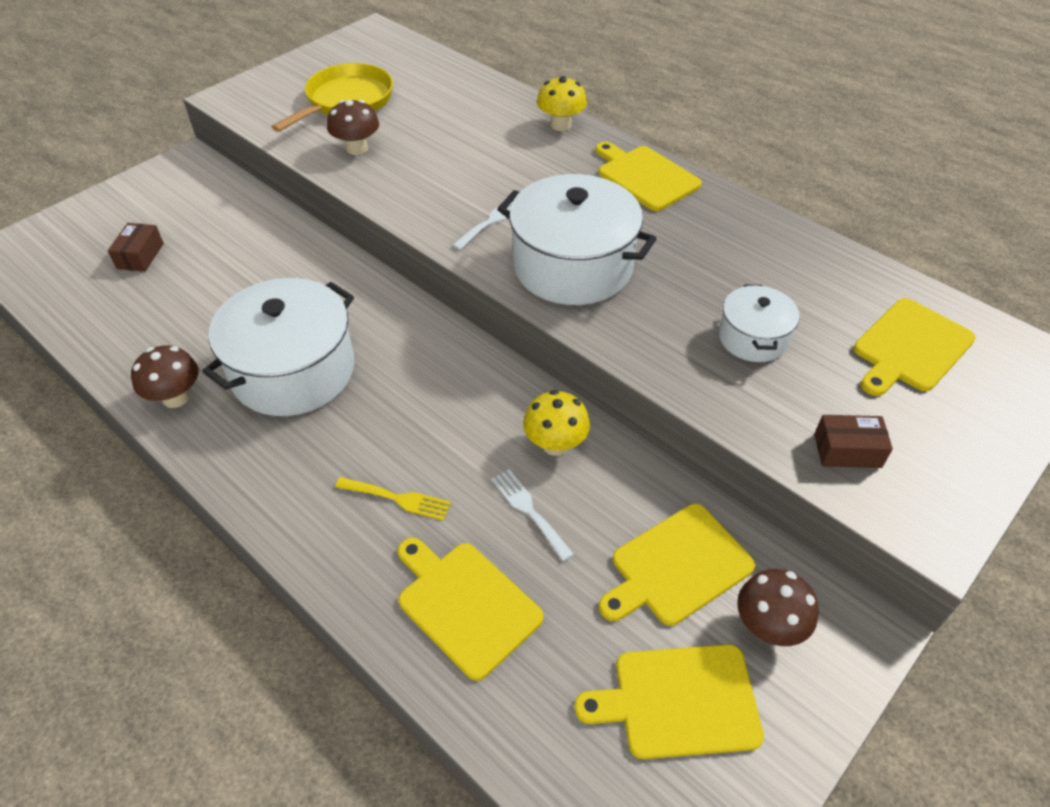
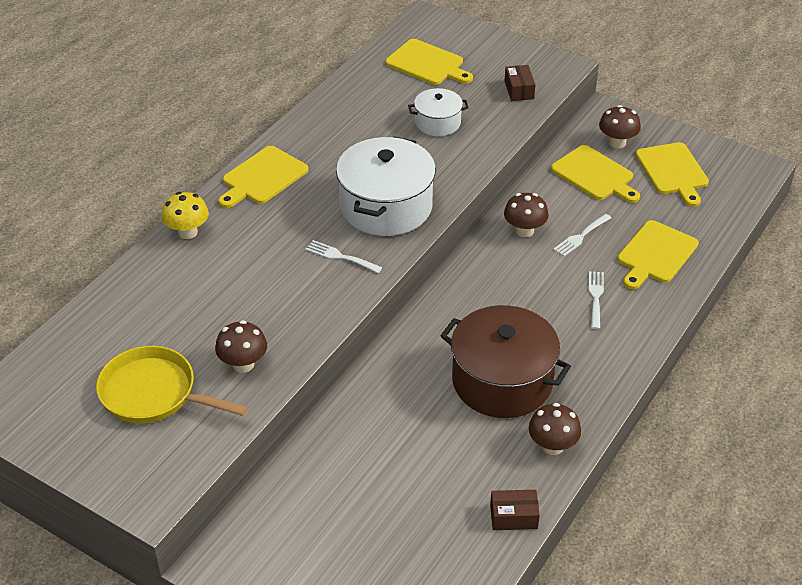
camera: 100 degrees left, 5 degrees down
(140, 256) = (387, 542): brown box -> brown box (513, 516)
(293, 371) = (502, 381): white pot -> brown pot
(398, 498) = (595, 297): yellow fork -> white fork
(555, 444) = (524, 231): yellow mushroom -> brown mushroom

